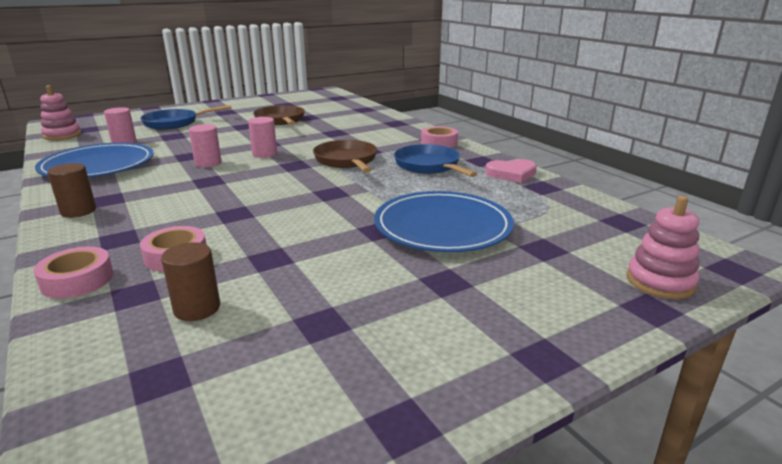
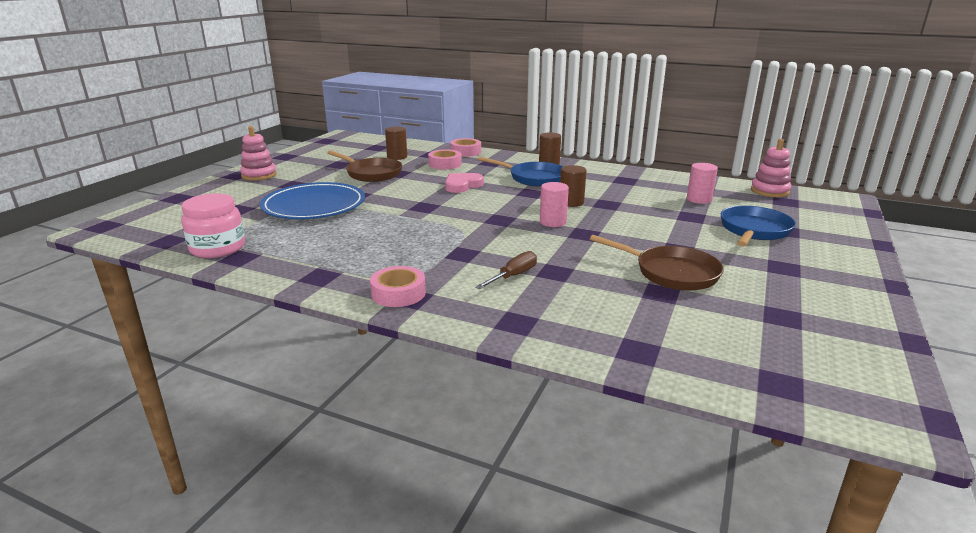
camera: 145 degrees right, 0 degrees up
(98, 166) = (637, 181): blue plate -> none
(208, 163) = (571, 202): pink cylinder -> brown cylinder
(347, 161) = (463, 236): brown pan -> brown pan (371, 173)
(361, 135) = (513, 276): none -> brown screwdriver
(429, 166) = (373, 252): blue pan -> blue pan (534, 178)
(511, 174) = (276, 265): pink heart -> pink heart (462, 185)
(563, 199) = (218, 248): none -> pink jar
(660, 282) = (163, 209): pink stacking toy -> pink stacking toy (259, 175)

